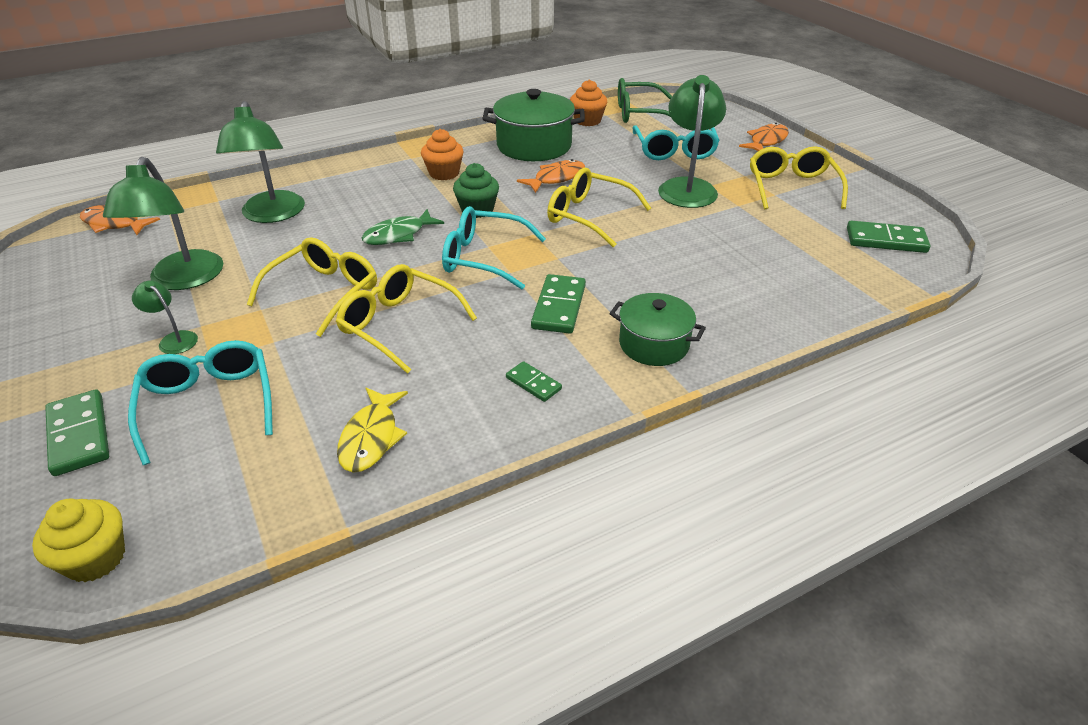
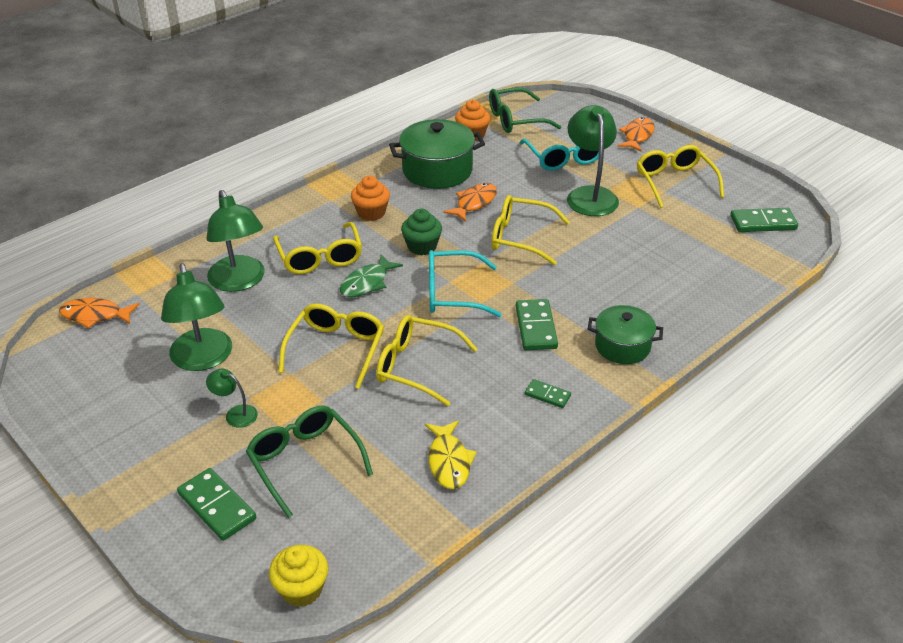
camera: 15 degrees left, 0 degrees up
(208, 405) = (305, 462): turquoise glasses -> green glasses
(366, 204) = (320, 257): none -> yellow glasses

